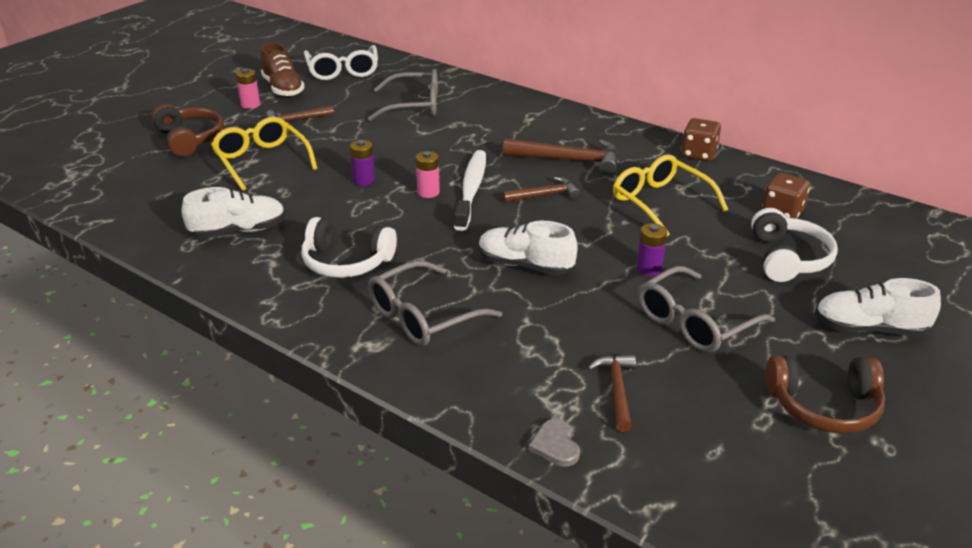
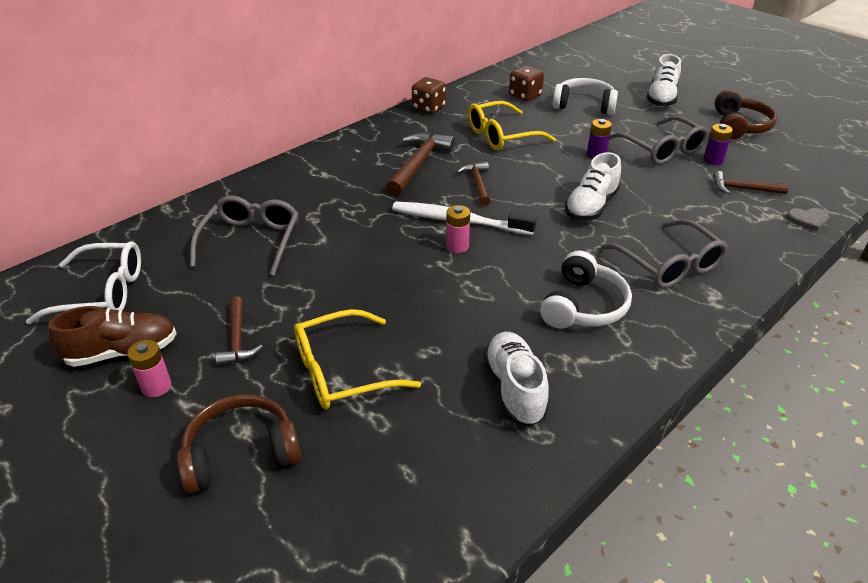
camera: 80 degrees left, 5 degrees up
(364, 180) = (420, 287): purple battery -> purple battery (713, 160)

